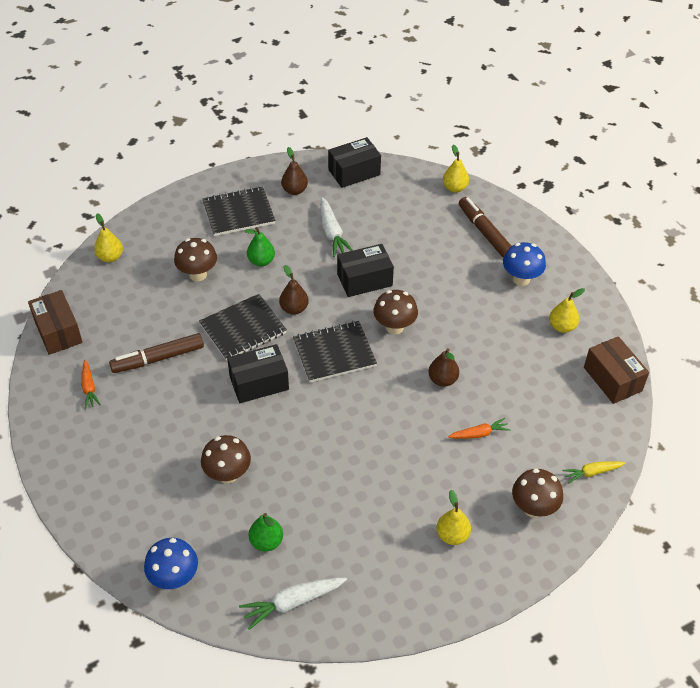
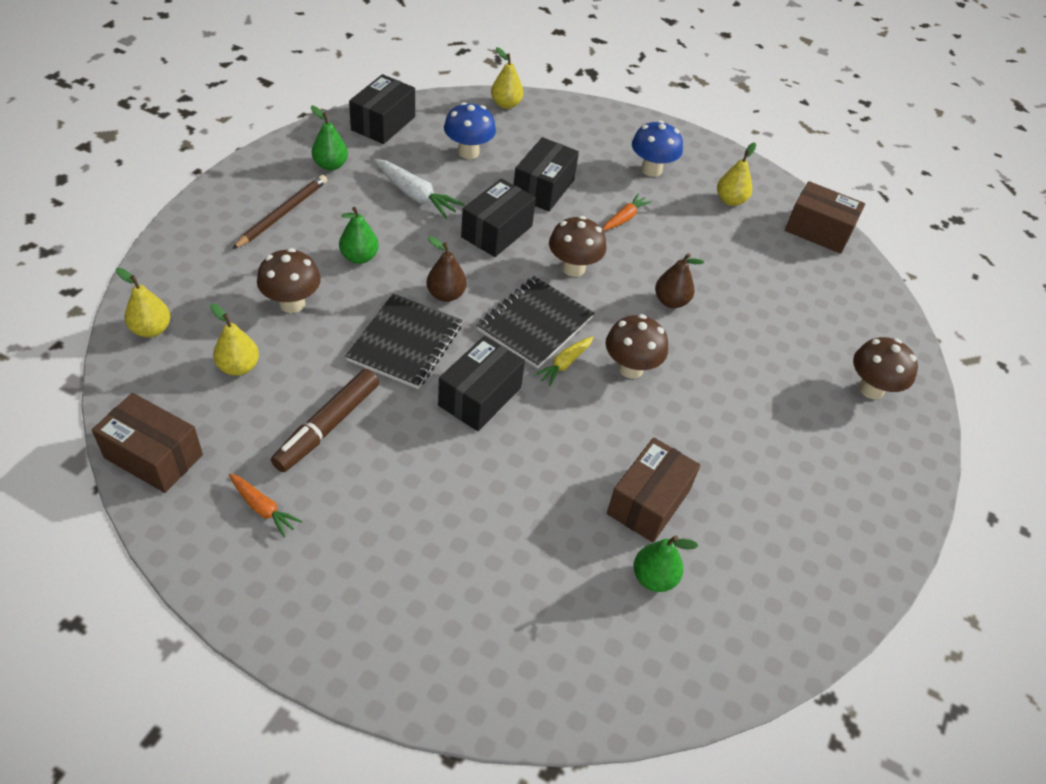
camera: 40 degrees left, 0 degrees up
(174, 578) = (588, 690): blue mushroom -> blue mushroom (468, 152)
(228, 474) = (539, 523): brown mushroom -> brown mushroom (630, 368)
(238, 213) = (283, 213): black notebook -> brown pencil
(292, 603) = (746, 632): white carrot -> none
(294, 190) = (330, 165): brown pear -> green pear
(304, 498) = (648, 502): none -> brown box
(425, 262) = (543, 188): none -> black box
(452, 535) = (828, 458): yellow pear -> yellow pear (238, 367)
(479, 434) = (755, 340): orange carrot -> orange carrot (624, 218)
(484, 232) = (575, 137): brown marker -> none
(592, 473) = (885, 328): yellow carrot -> yellow carrot (564, 364)

